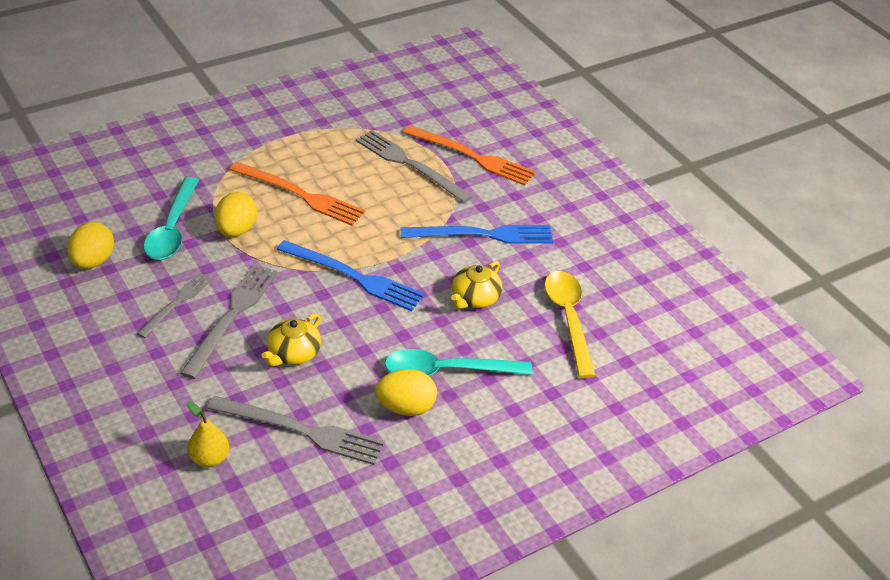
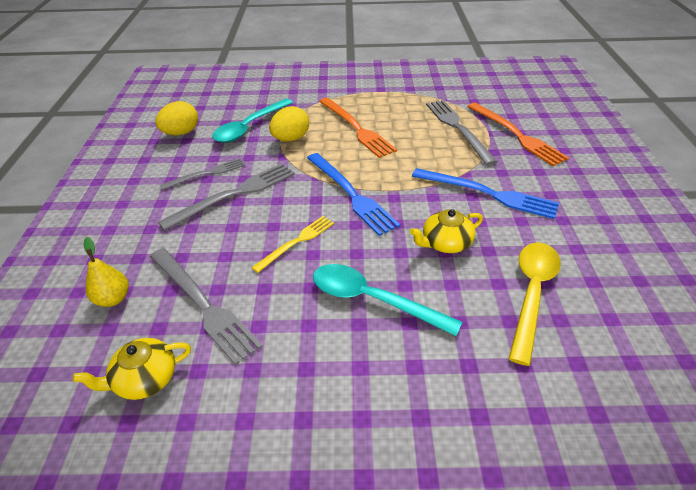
camera: 35 degrees right, 0 degrees up
(293, 353) = (254, 237): yellow teapot -> yellow teapot (145, 379)
(339, 344) = (296, 242): none -> yellow fork
(405, 407) = (308, 320): yellow egg -> none

